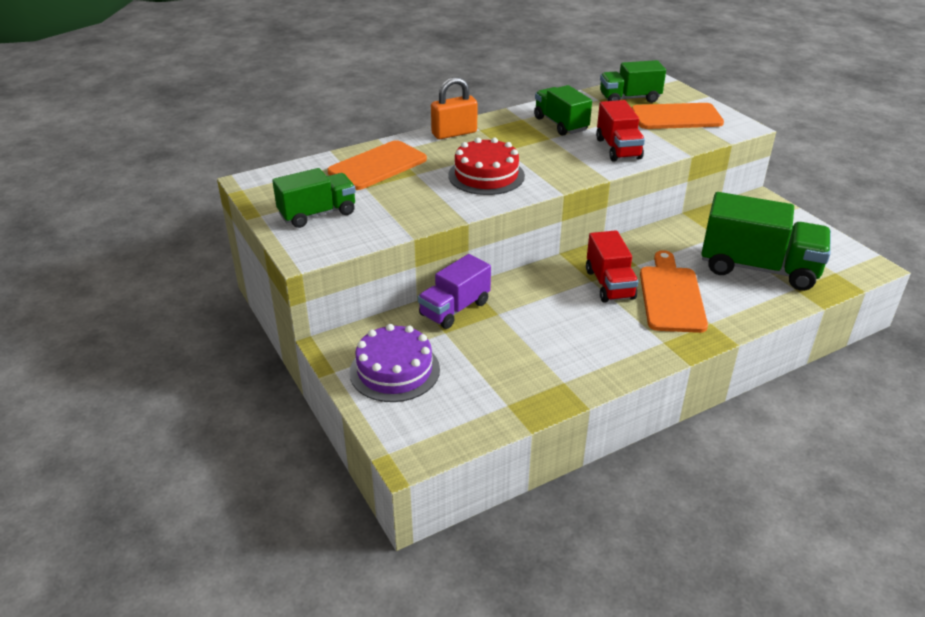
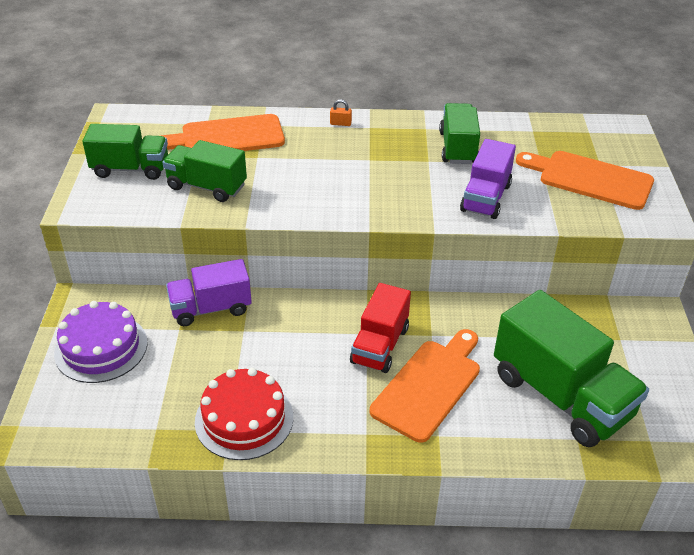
camera: 30 degrees right, 5 degrees up
(454, 133) = (340, 123): orange padlock -> orange padlock, size x0.43
(486, 175) = (318, 182): red cake -> red cake (244, 419)
(618, 149) = (485, 198): red truck -> purple truck
(629, 98) = (568, 140): green truck -> green truck (207, 186)

